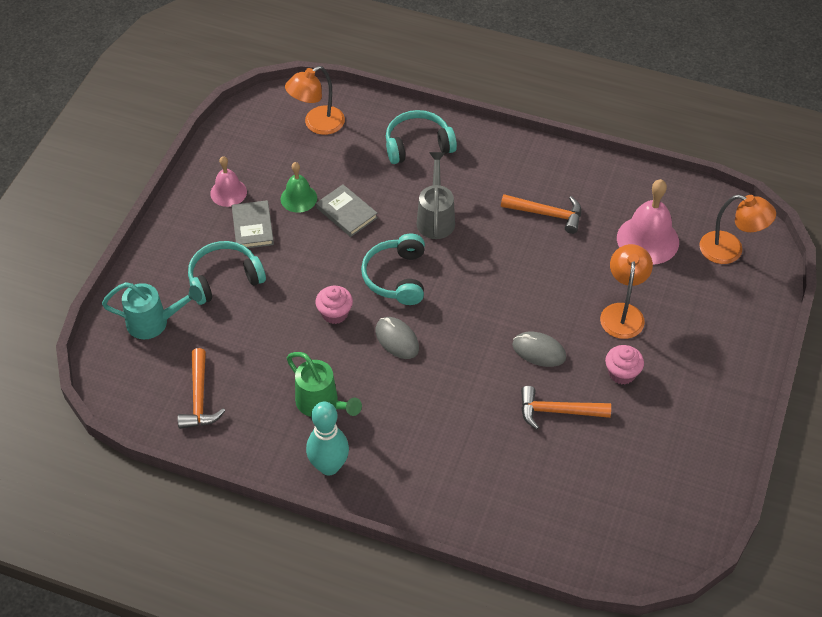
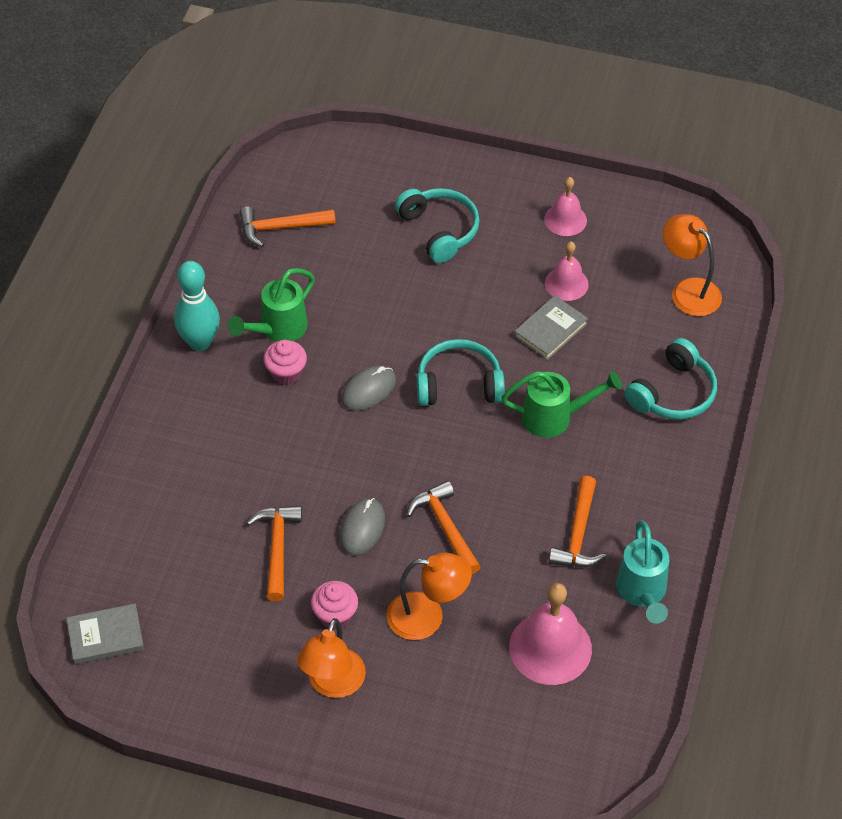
camera: 85 degrees right, 0 degrees up
(154, 322) = (374, 180): turquoise watering can -> turquoise watering can (642, 593)
(253, 227) = (516, 246): grey book -> grey book (105, 636)
(298, 198) = (566, 283): green bell -> pink bell
(335, 313) = (400, 331): pink cupcake -> pink cupcake (286, 372)
(418, 145) = (673, 393): turquoise headphones -> turquoise headphones turned 60 degrees clockwise
(436, 218) = (554, 417): grey watering can -> green watering can
(539, 296) = (445, 527): none -> orange hammer
(730, 250) = (544, 746): orange lamp -> orange lamp (332, 684)

